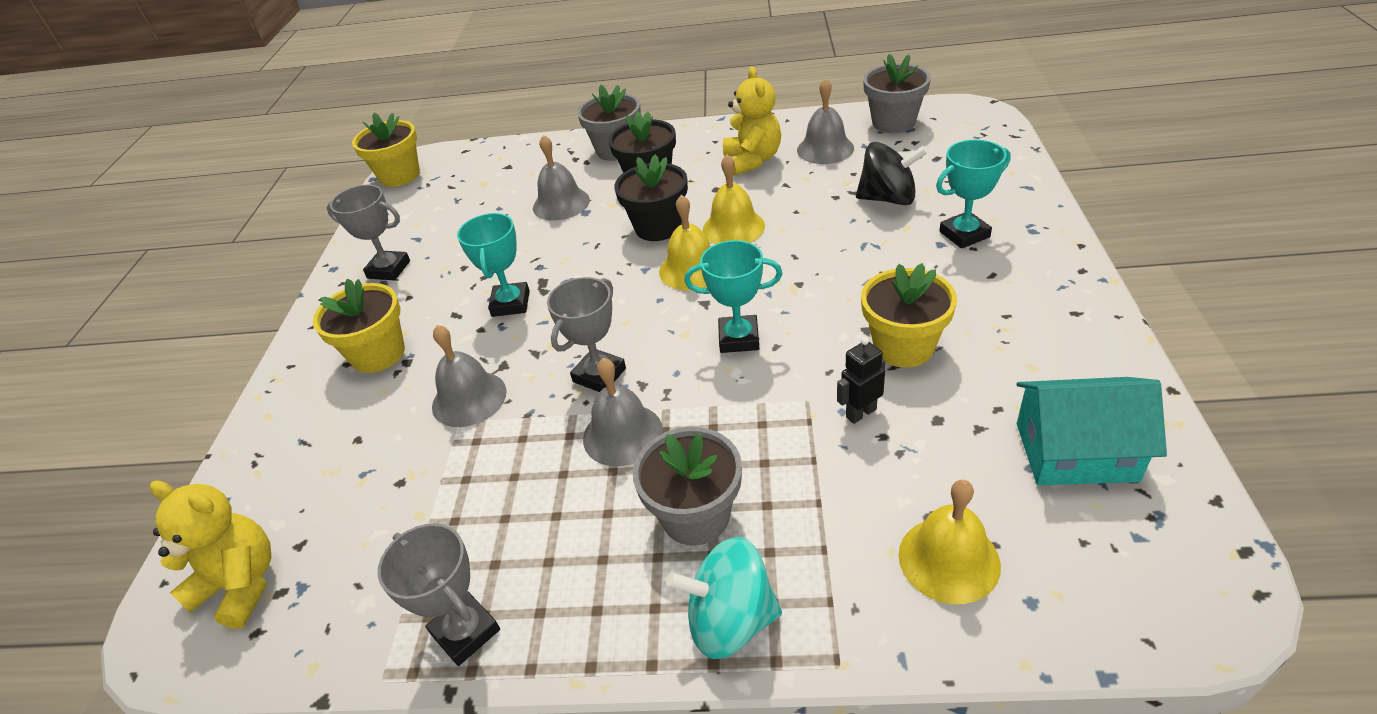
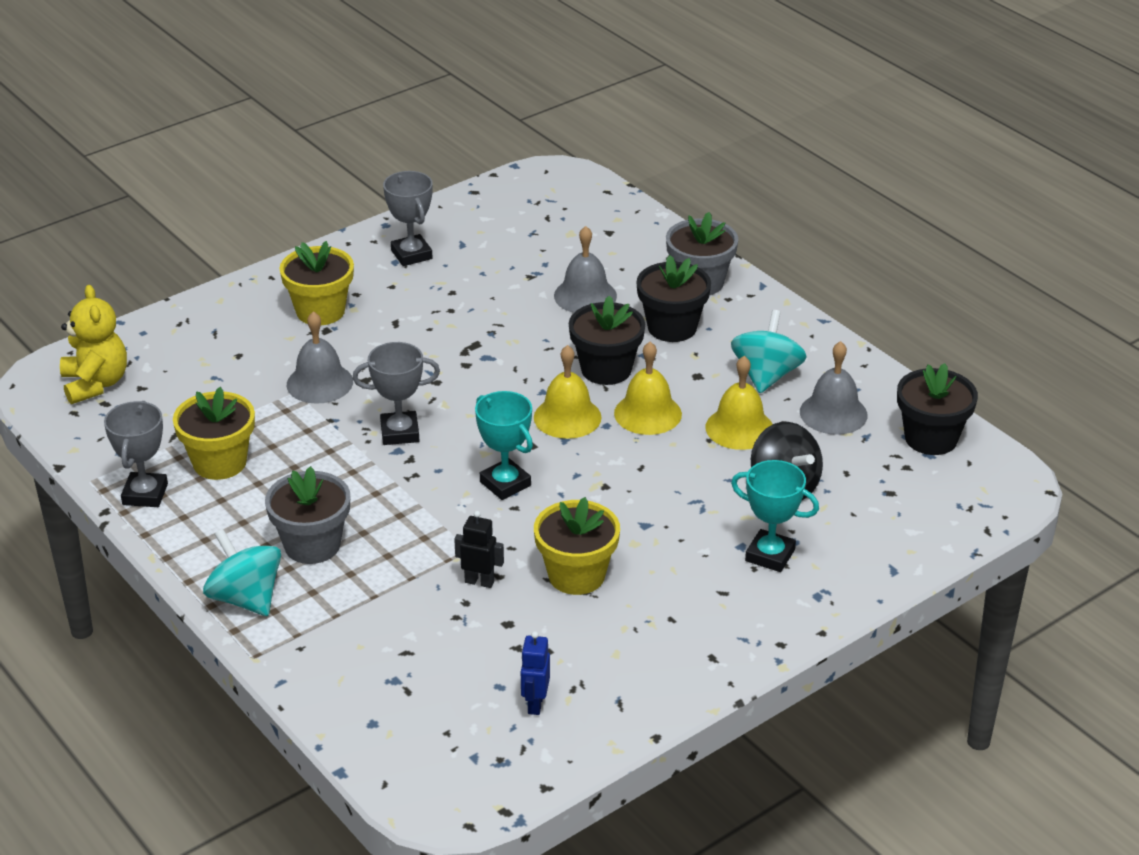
camera: 45 degrees right, 5 degrees down
(400, 176) = (533, 178): yellow flower pot -> yellow flower pot (219, 462)
(510, 303) = (433, 343): turquoise trophy -> none
(622, 434) = (353, 475): grey bell -> none
(752, 160) = (766, 376): yellow teddy bear -> turquoise spinning top
(893, 122) = (931, 438): grey flower pot -> black flower pot
(949, 559) = (376, 674): yellow bell -> yellow bell (739, 428)
(1076, 452) = (535, 704): turquoise house -> blue robot

